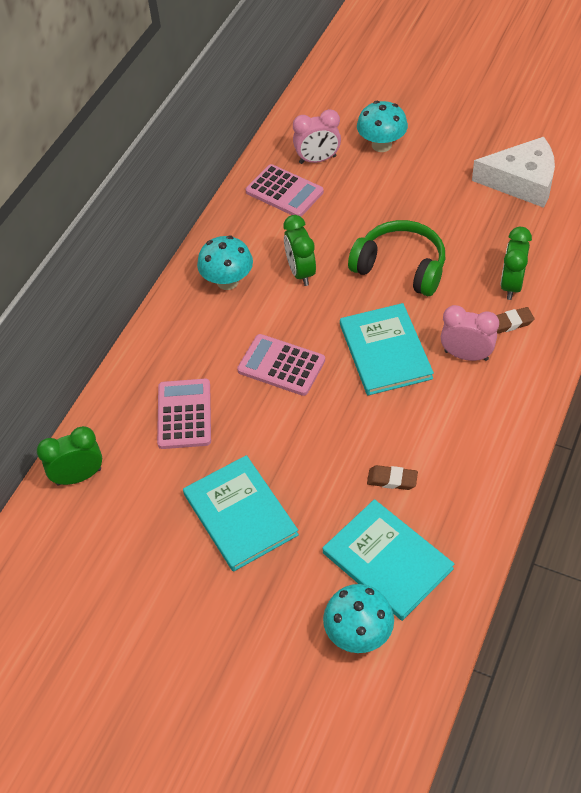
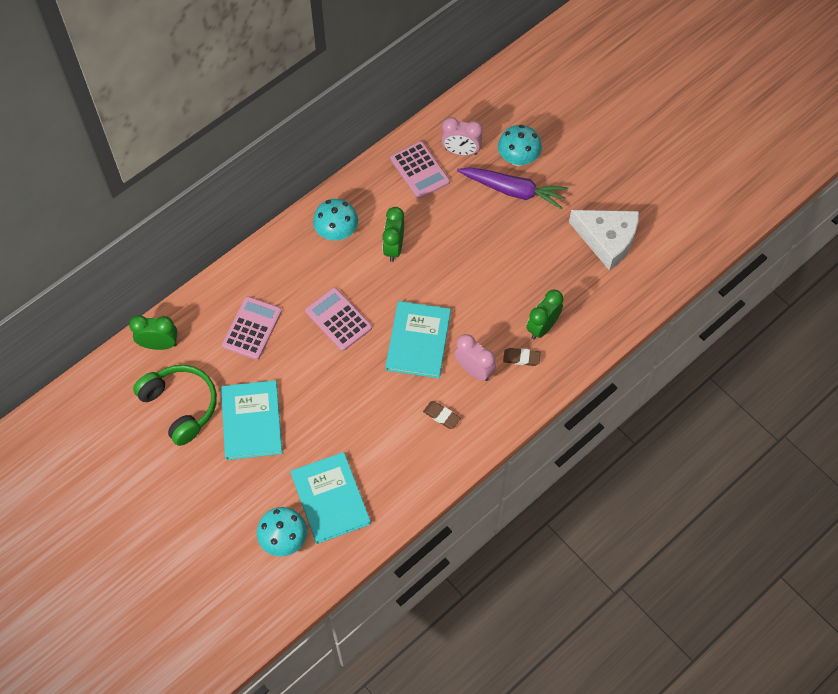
camera: 20 degrees right, 10 degrees up
(392, 480) = (366, 442): brown eraser -> brown eraser (441, 416)
(396, 174) = (513, 191): none -> purple carrot
(400, 267) = (469, 275): green headphones -> green headphones (180, 406)

